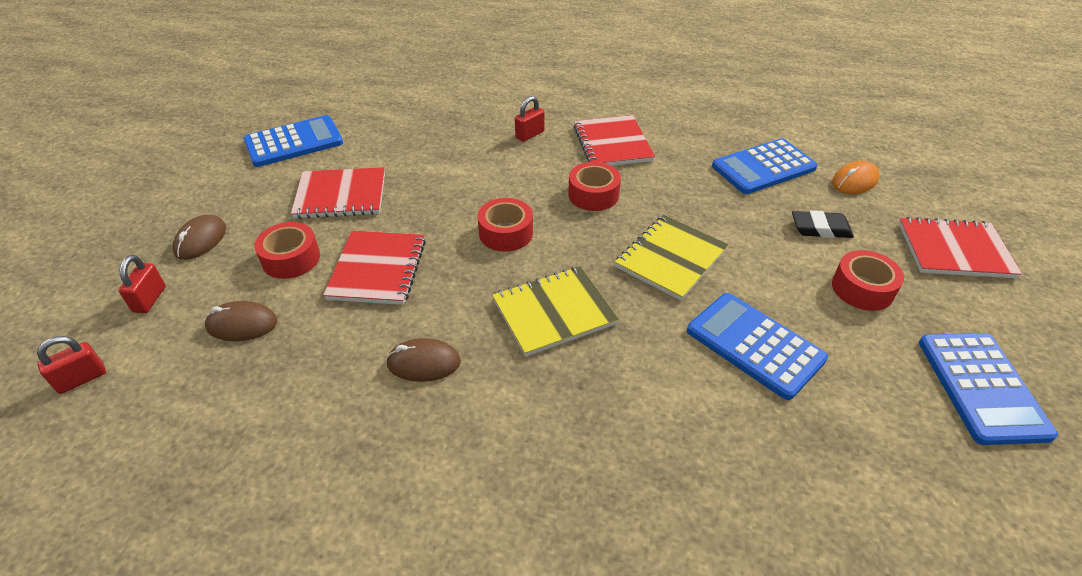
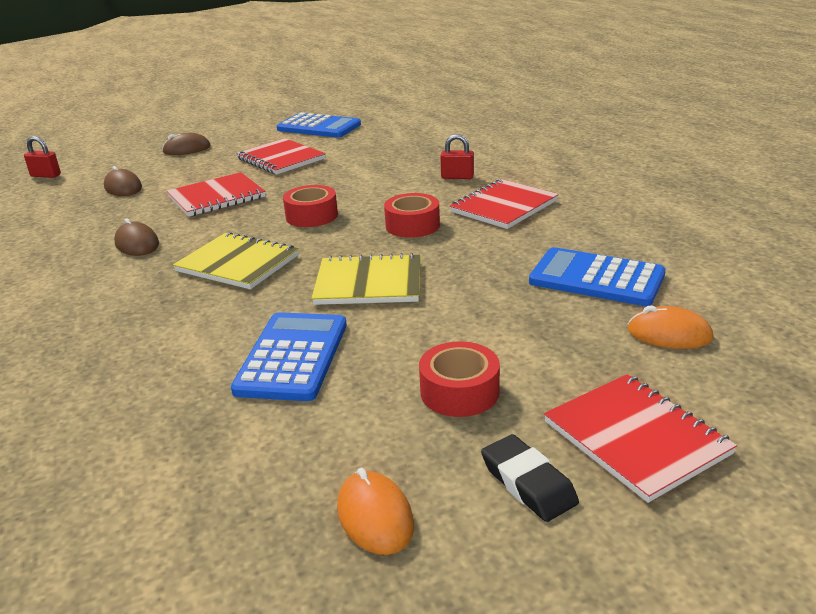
camera: 55 degrees right, 15 degrees down
(150, 299) = (121, 161): red padlock -> none
(291, 259) = (197, 174): red tape -> none
(820, 229) = (534, 339): black eraser -> black eraser (528, 483)
(981, 387) = (375, 516): blue calculator -> orange mouse

